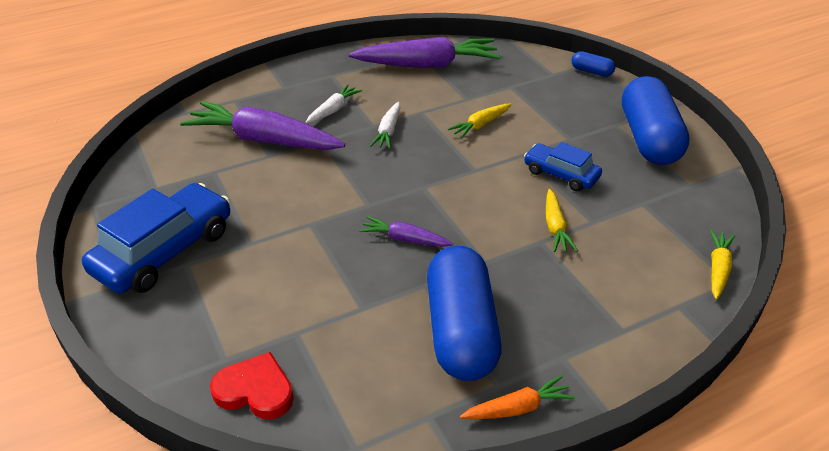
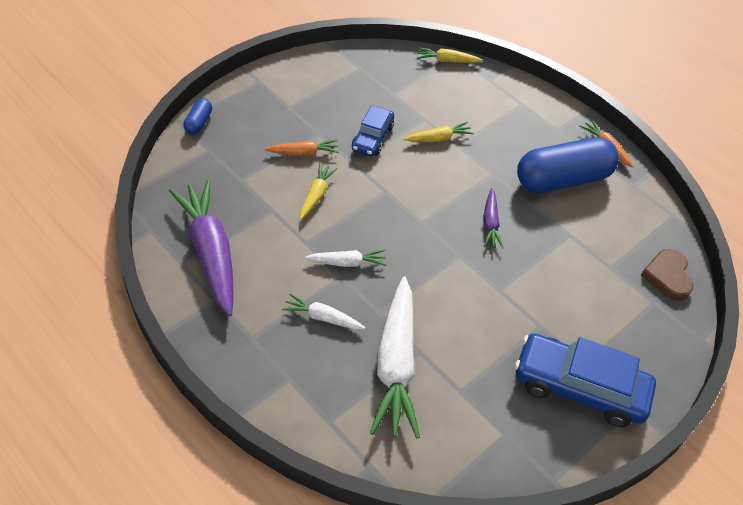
camera: 110 degrees left, 10 degrees up
(255, 390) = (667, 276): red heart -> brown heart
(263, 140) = (396, 365): purple carrot -> white carrot
(480, 125) = (316, 195): yellow carrot -> yellow carrot turned 105 degrees counterclockwise
(542, 125) = (303, 153): none -> orange carrot
(648, 139) = (304, 87): blue capsule -> none

